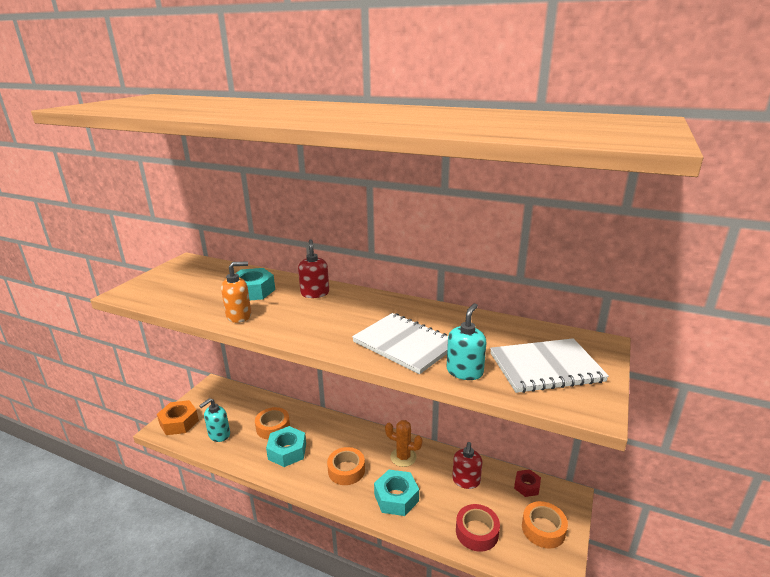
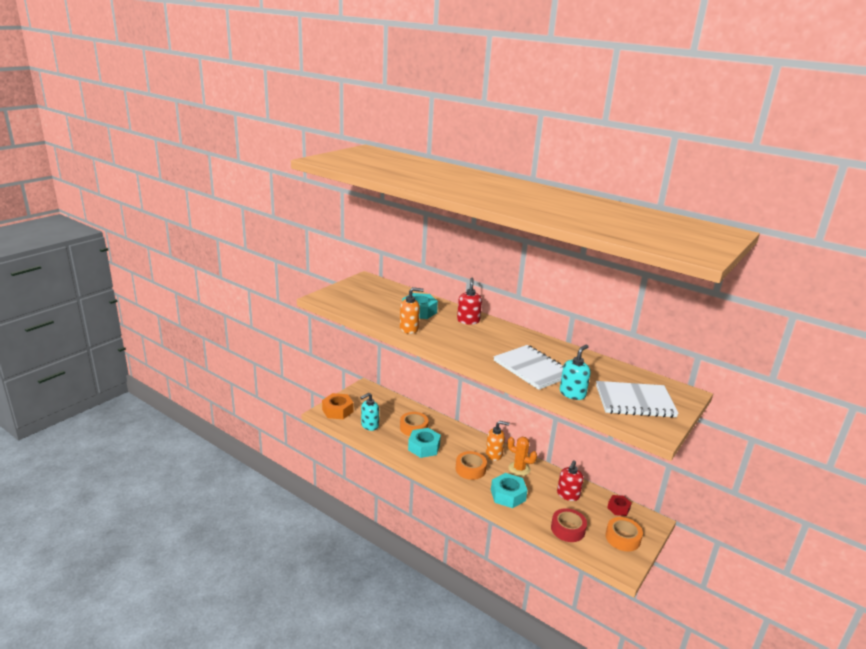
camera: 10 degrees right, 0 degrees up
(371, 443) = (494, 454): none -> orange soap dispenser

